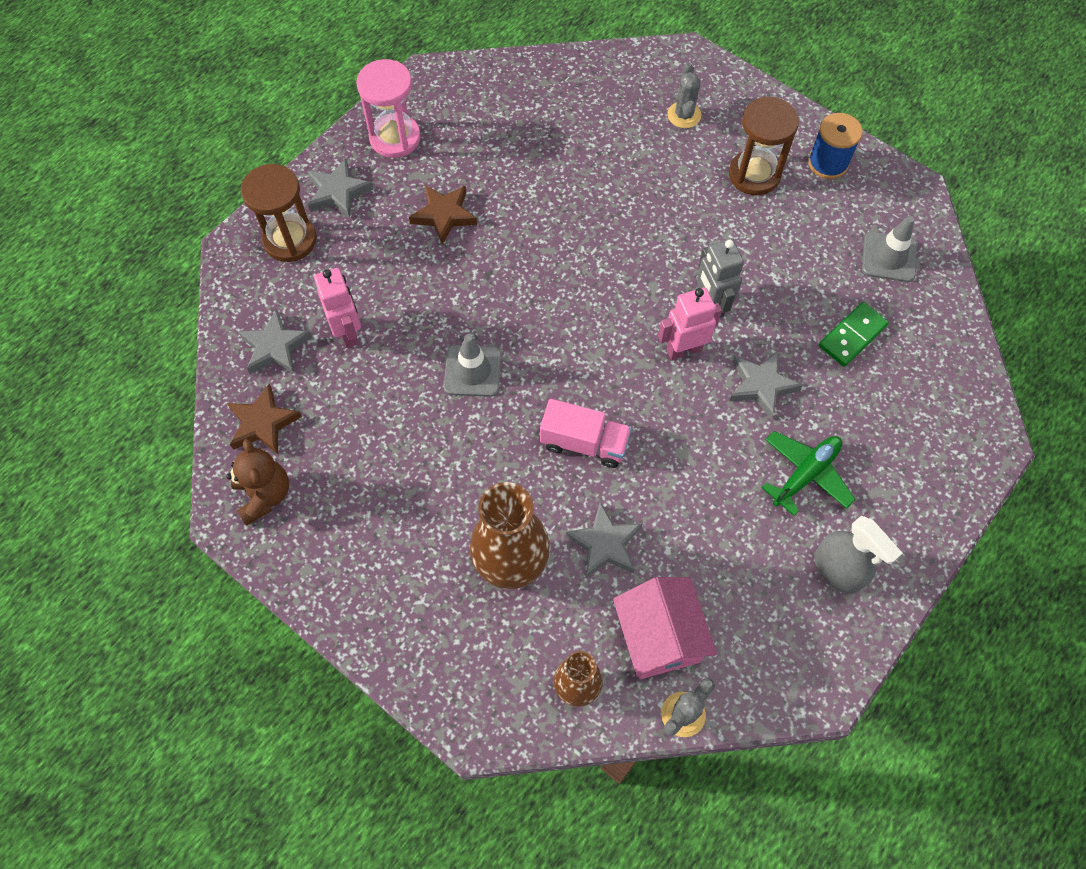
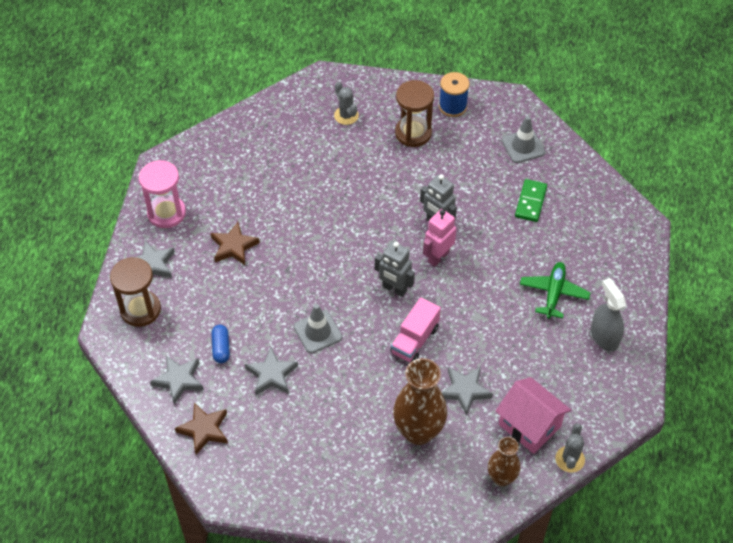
camera: 30 degrees left, 10 degrees down
(264, 495) = (236, 471): brown teddy bear -> none
(348, 332) = (221, 348): pink robot -> blue capsule
(584, 443) = (415, 340): pink truck -> pink truck turned 135 degrees clockwise
(601, 363) = (394, 289): none -> grey robot
(761, 385) = (496, 255): grey star -> grey star (271, 375)
(838, 570) = (604, 337): grey spray bottle -> grey spray bottle turned 135 degrees counterclockwise

